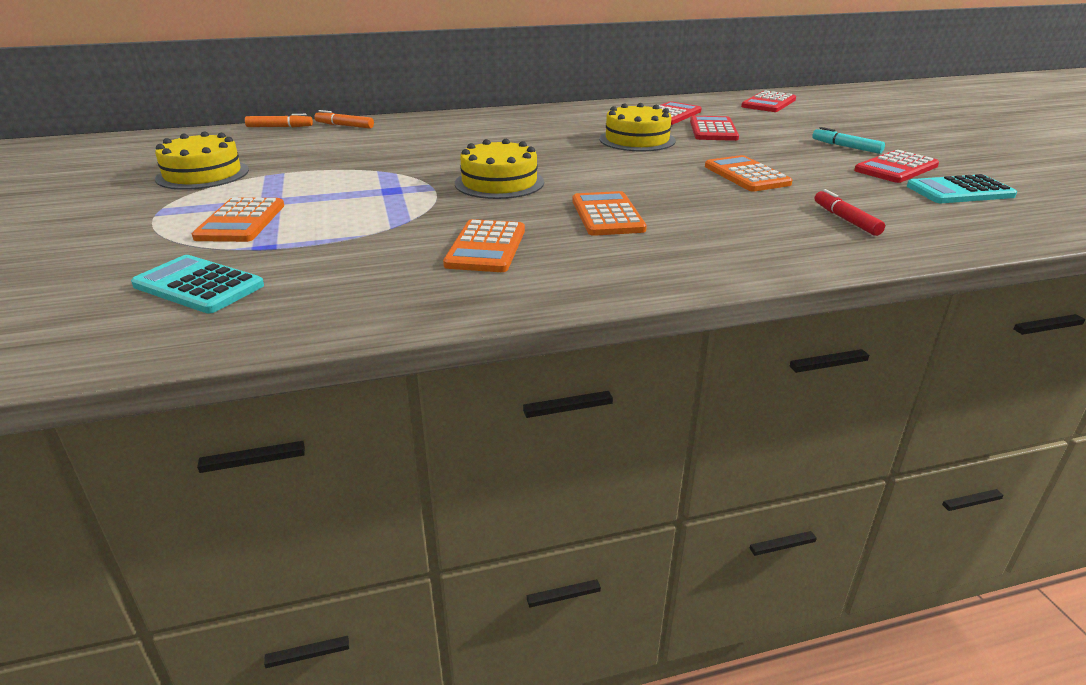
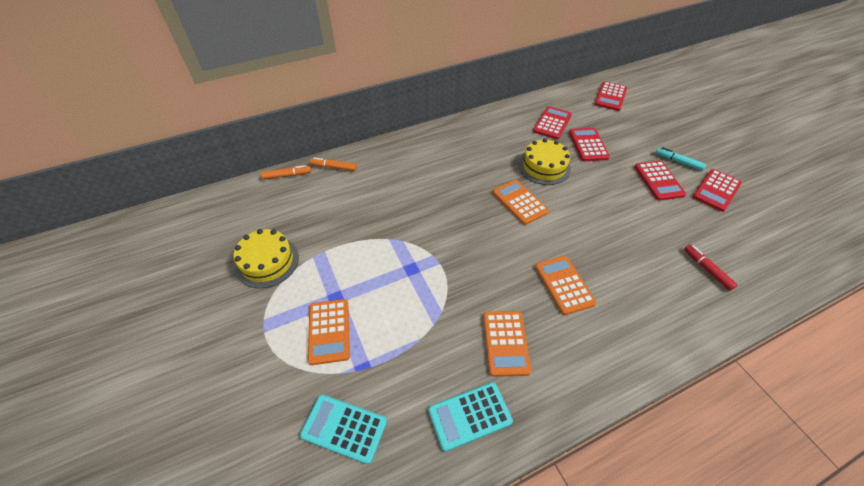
camera: 10 degrees left, 20 degrees up
(499, 183) = (478, 246): yellow cake -> none
(746, 175) = (630, 213): orange calculator -> orange calculator (519, 202)
(806, 157) = (658, 181): none -> red calculator
(960, 191) = (761, 219): turquoise calculator -> turquoise calculator (470, 416)

